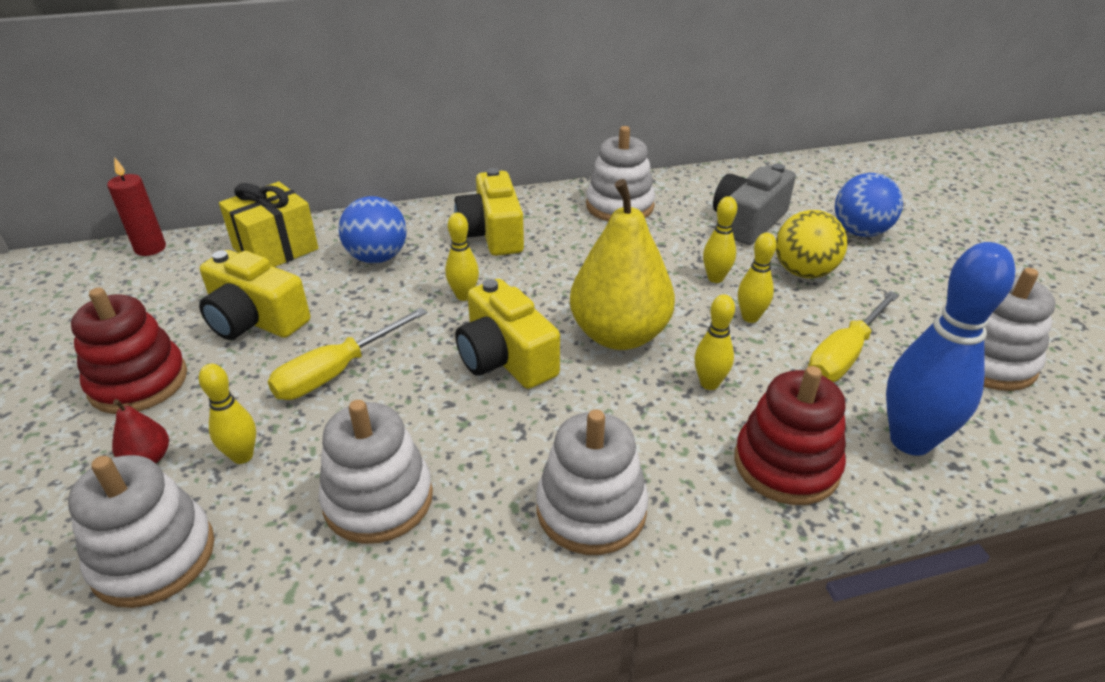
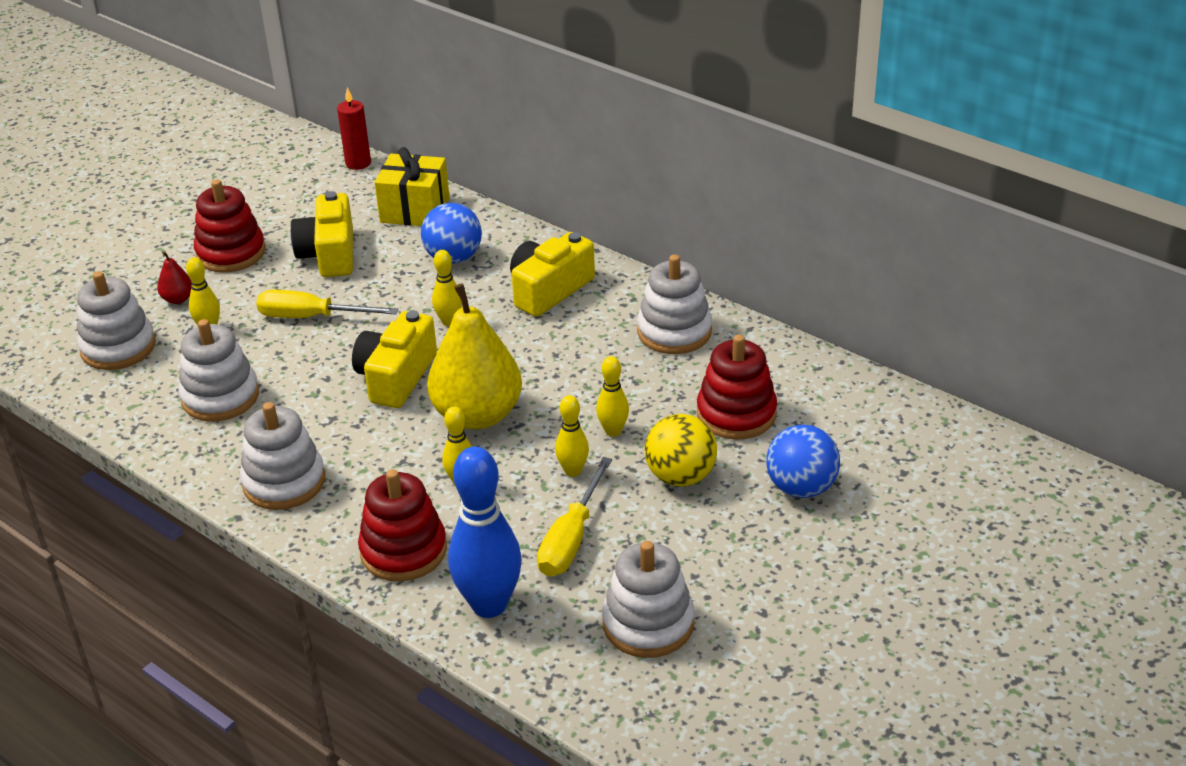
camera: 55 degrees right, 0 degrees up
(748, 222) = (736, 414): grey camera -> red stacking toy
(844, 355) = (571, 539): yellow screwdriver -> yellow screwdriver turned 75 degrees counterclockwise

